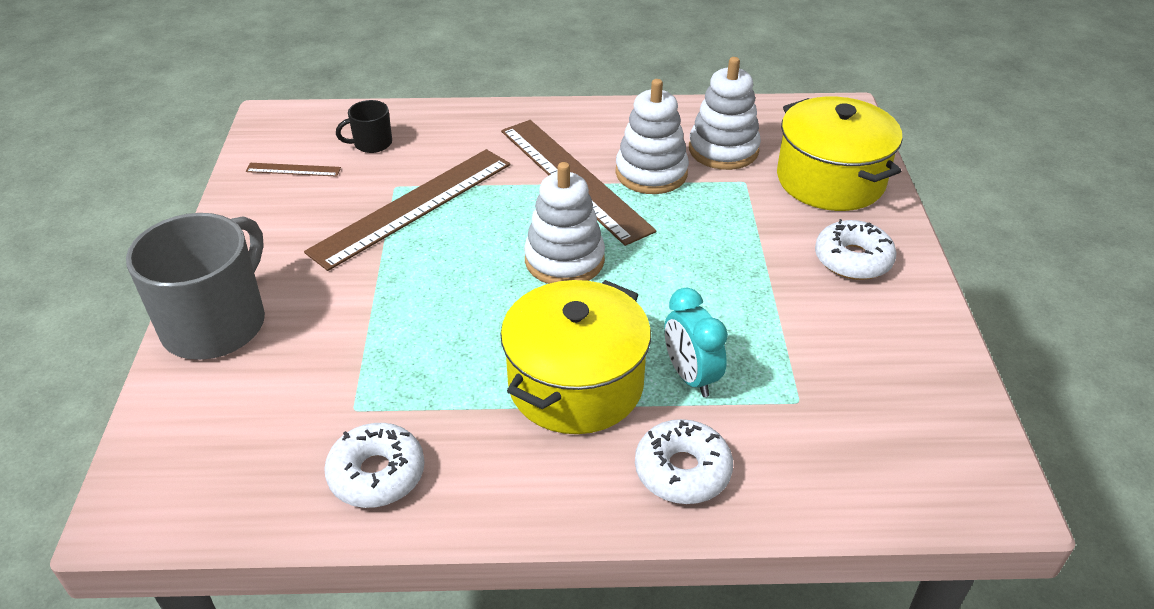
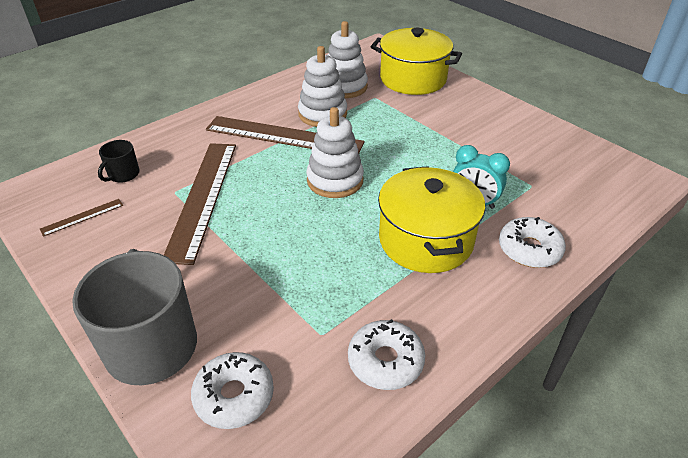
camera: 40 degrees left, 0 degrees up
(852, 259) = (469, 110): white donut -> white donut (234, 396)

